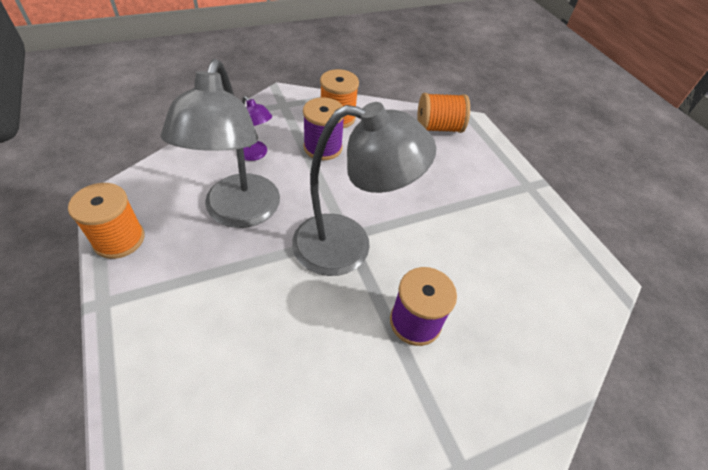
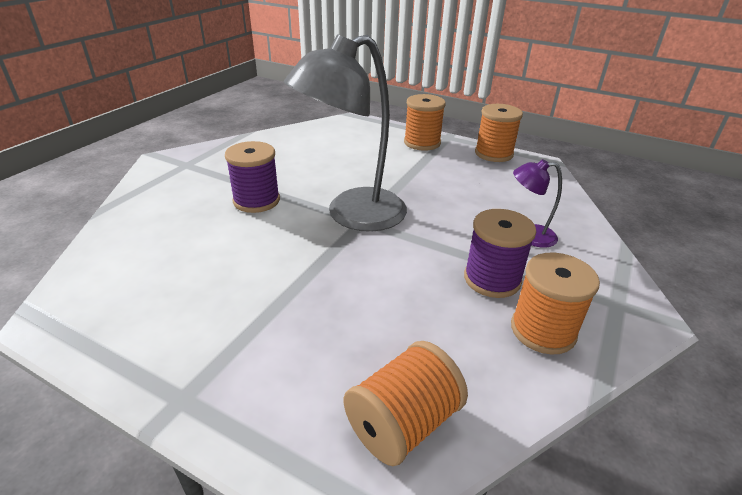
camera: 145 degrees right, 15 degrees down
(148, 311) = (422, 143): none -> orange spool
(239, 213) = (459, 194): grey lamp -> none

